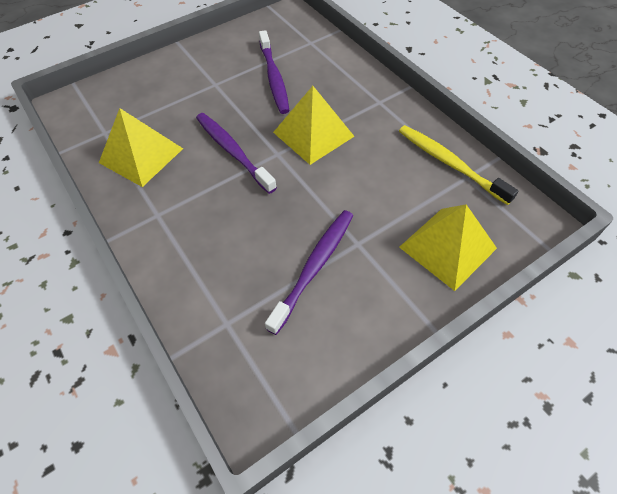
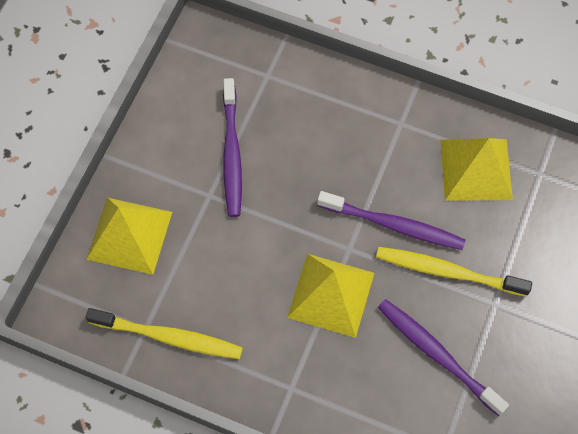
camera: 145 degrees right, 10 degrees up
(225, 111) = (447, 271): none -> yellow toothbrush

